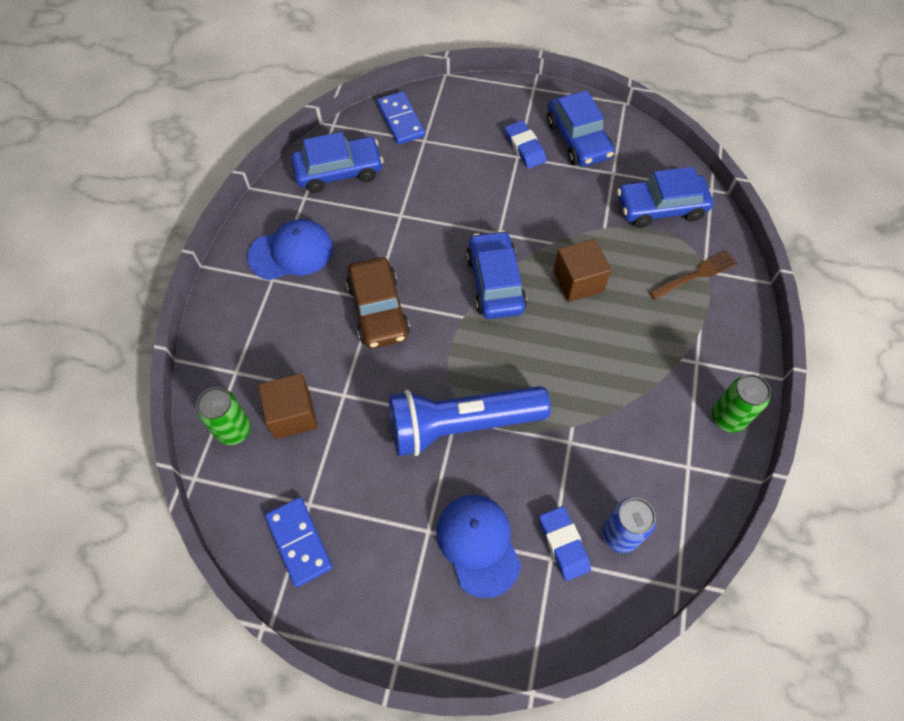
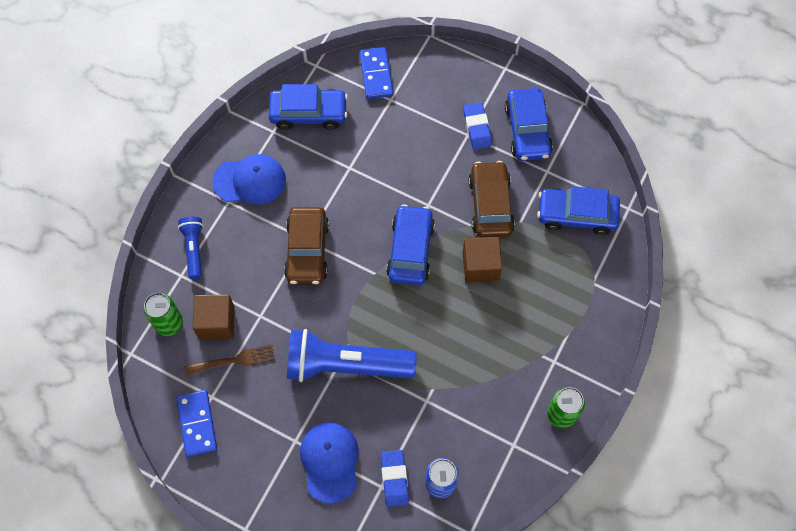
camera: 15 degrees right, 5 degrees up
(244, 339) = (194, 249): none -> blue flashlight
(566, 218) = (490, 205): none -> brown car
(696, 275) = (583, 285): brown fork -> brown fork (234, 360)

